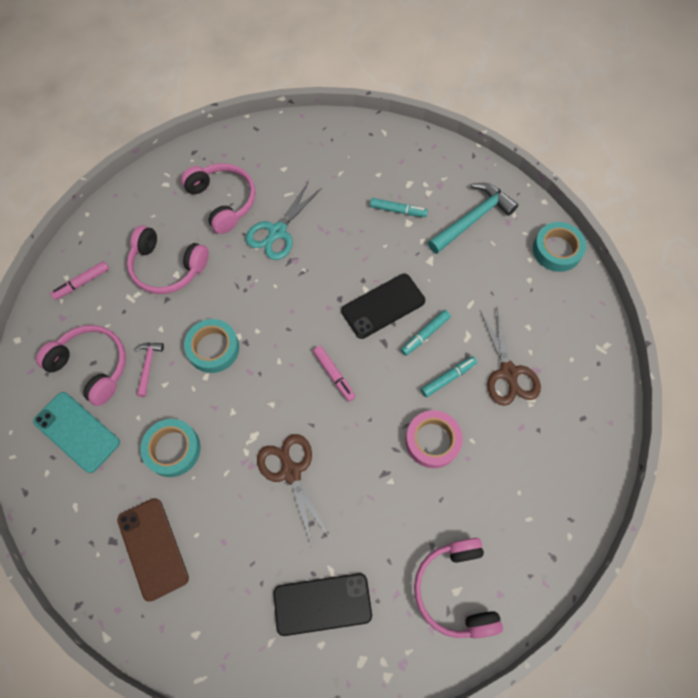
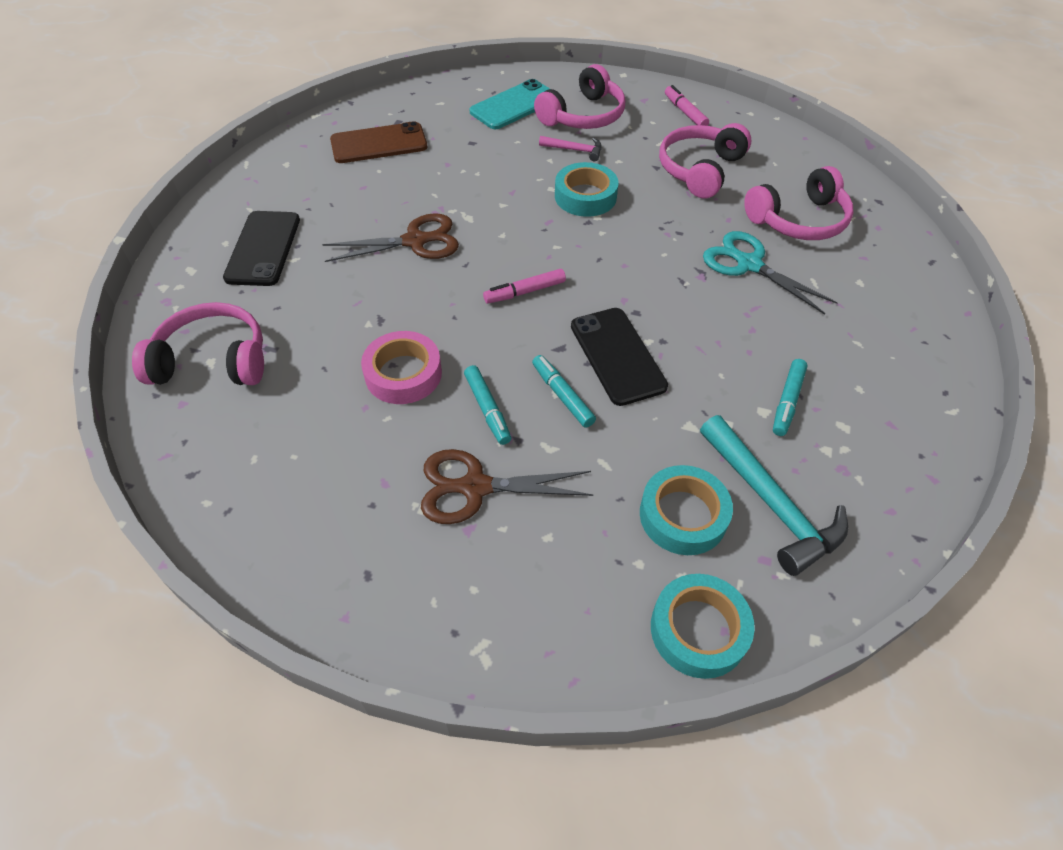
camera: 100 degrees right, 15 degrees down
(173, 449) = (474, 161): turquoise tape -> turquoise tape (683, 515)

